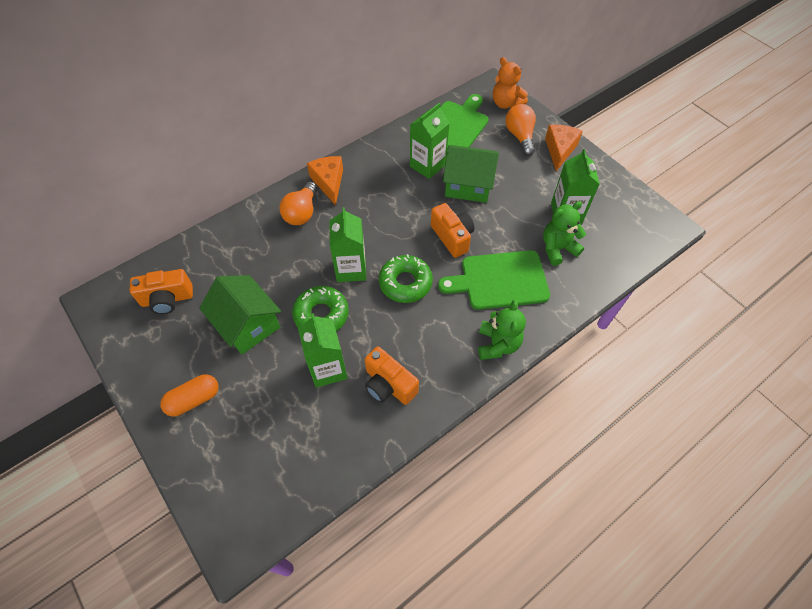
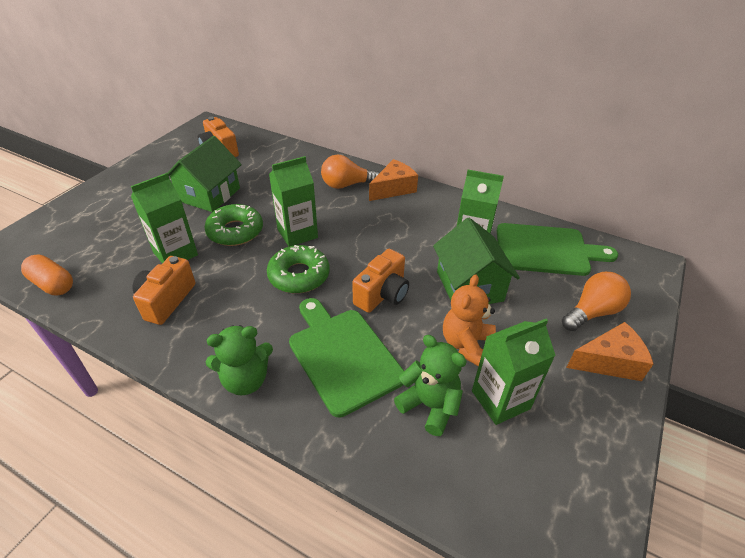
camera: 65 degrees right, 15 degrees down
(194, 400) = (128, 192): orange capsule -> orange capsule (53, 284)
(506, 103) = (634, 283): orange teddy bear -> orange teddy bear (466, 344)

